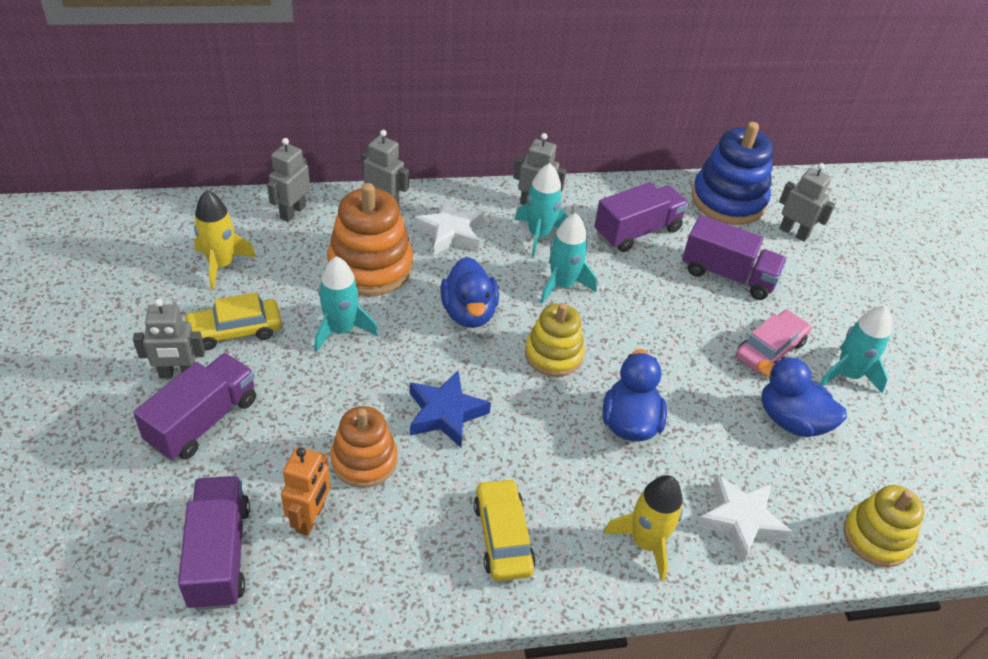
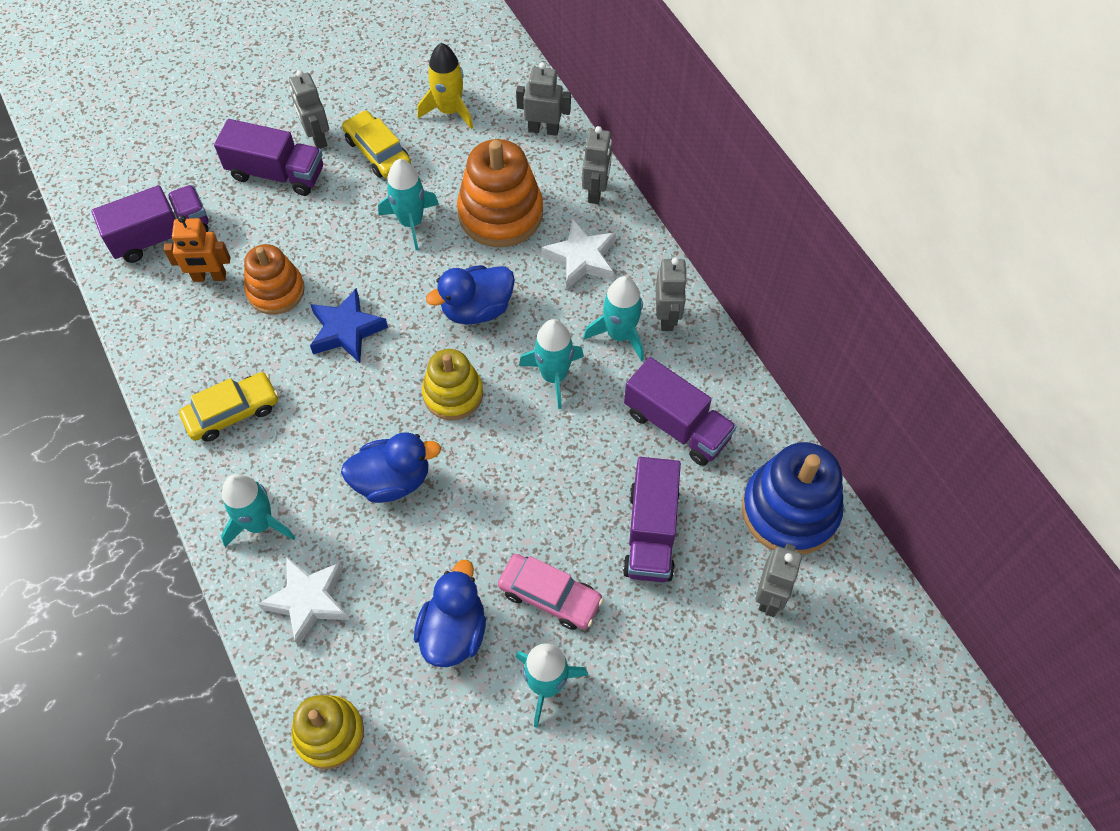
camera: 75 degrees right, 15 degrees up
(645, 542) = (260, 523): yellow rocket -> turquoise rocket

